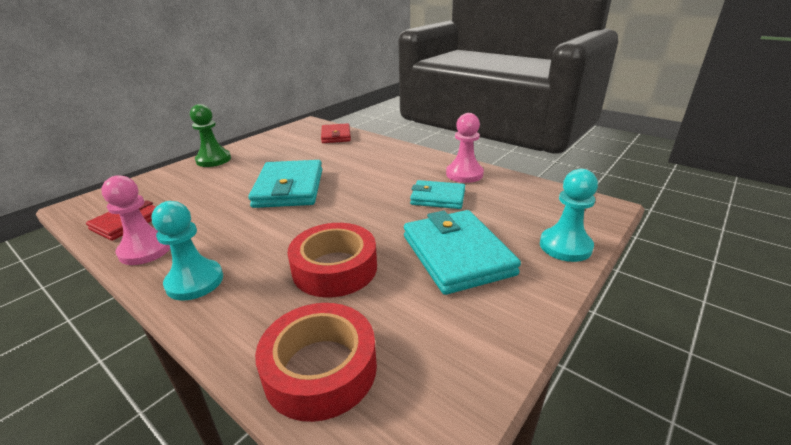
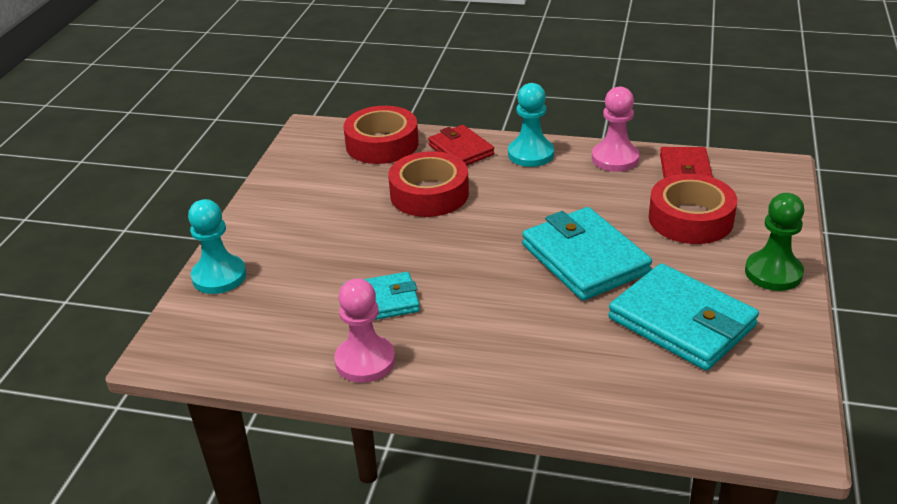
camera: 155 degrees right, 5 degrees up
(194, 192) = (690, 219): none -> red tape
(336, 136) = (673, 403): red wallet -> red wallet (461, 150)
(456, 255) = (326, 236): turquoise wallet -> turquoise wallet (682, 322)

